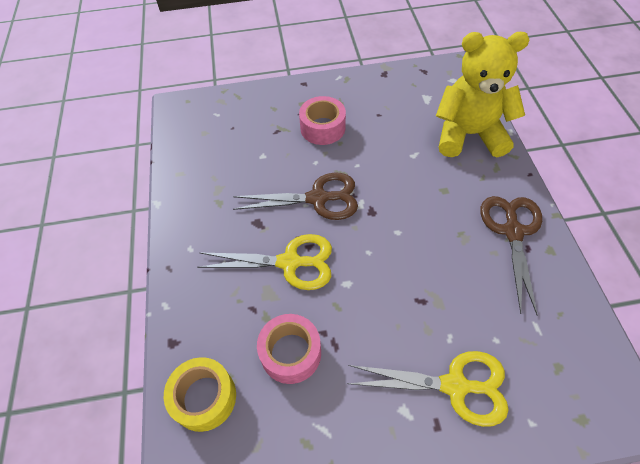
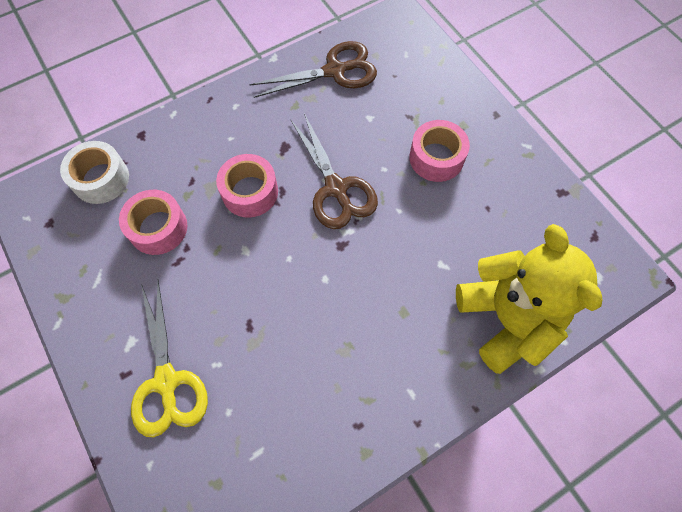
camera: 65 degrees right, 10 degrees up
(204, 397) = (101, 179): yellow tape -> white tape
(290, 262) = (250, 192): yellow scissors -> pink tape
(513, 231) = (375, 403): brown scissors -> brown scissors (335, 71)

